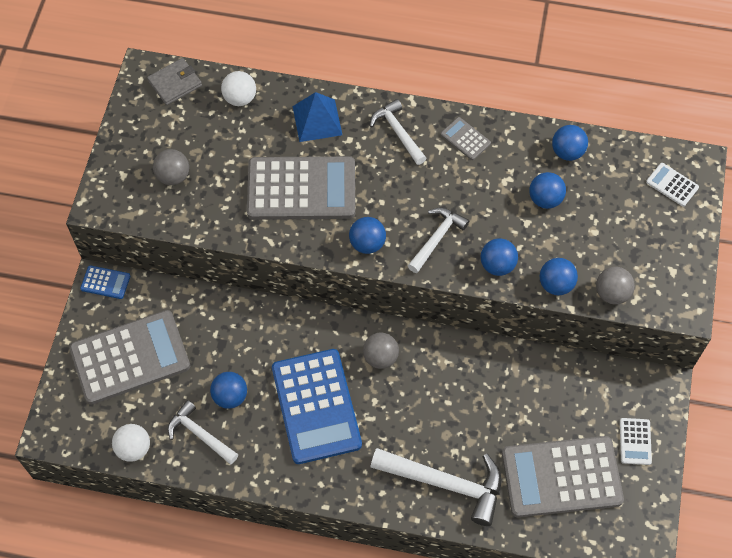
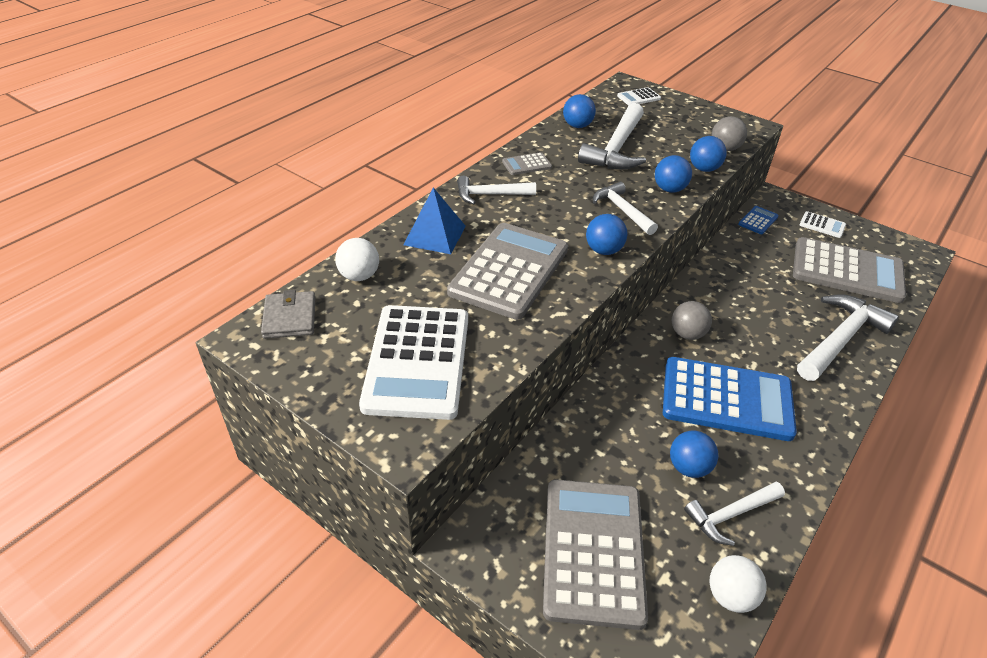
camera: 65 degrees left, 20 degrees down
(105, 282) = (467, 539): blue calculator -> blue calculator (758, 220)
(173, 176) = (417, 361): grey ball -> white calculator
(545, 199) = (616, 148): blue ball -> white hammer
(561, 477) = (847, 271): grey calculator -> grey calculator turned 90 degrees counterclockwise

